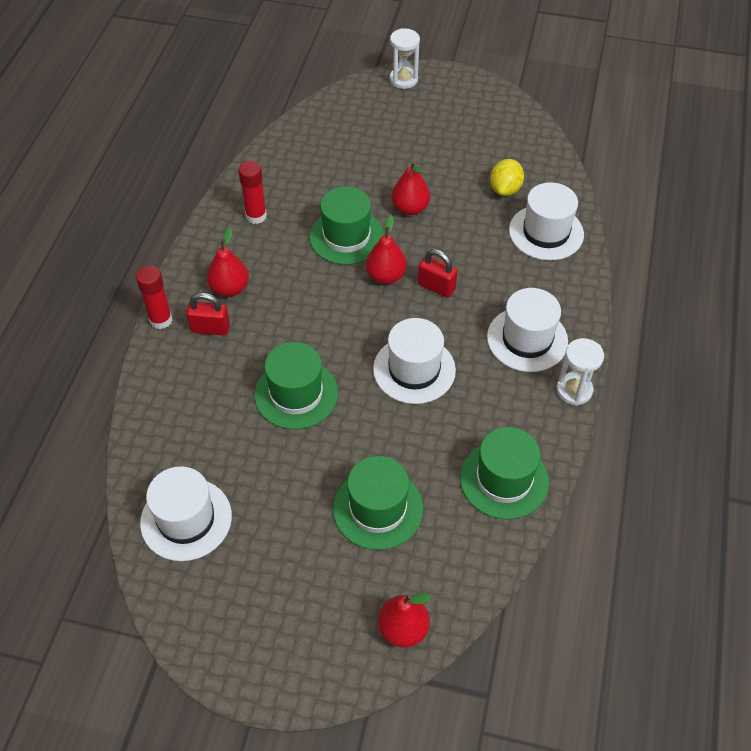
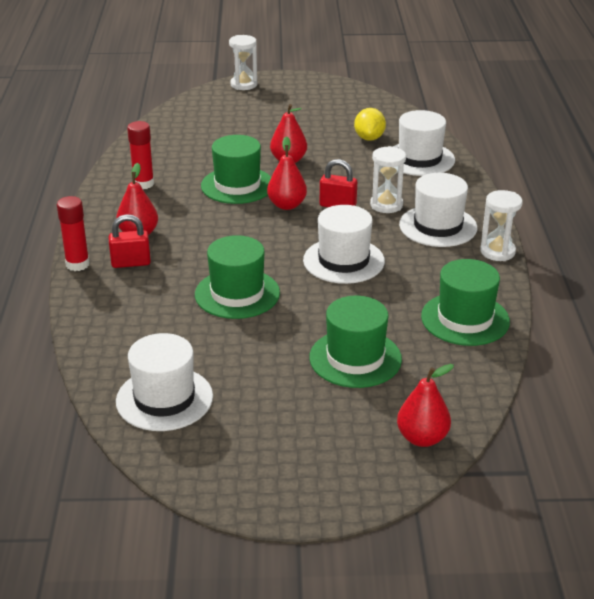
camera: 15 degrees left, 20 degrees down
(486, 296) = (386, 205): none -> white hourglass

